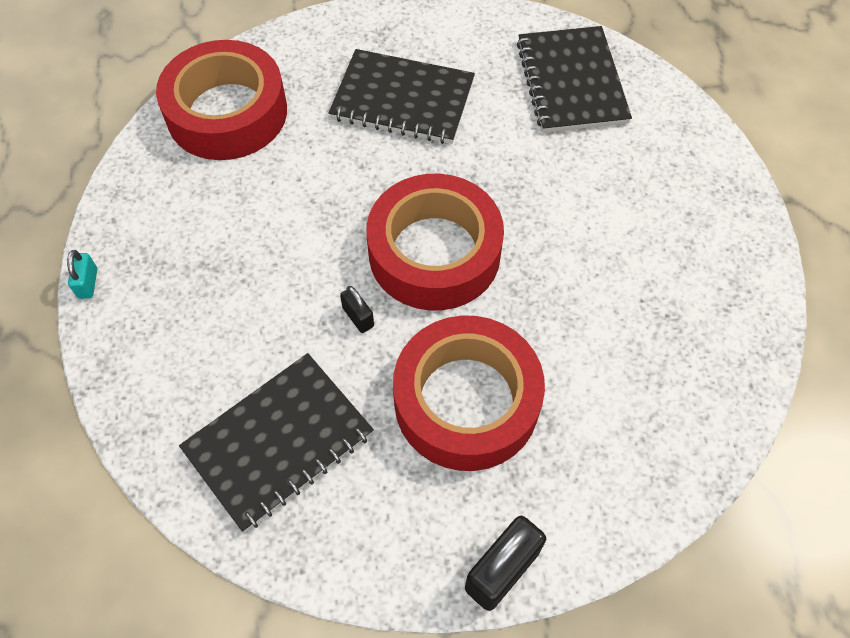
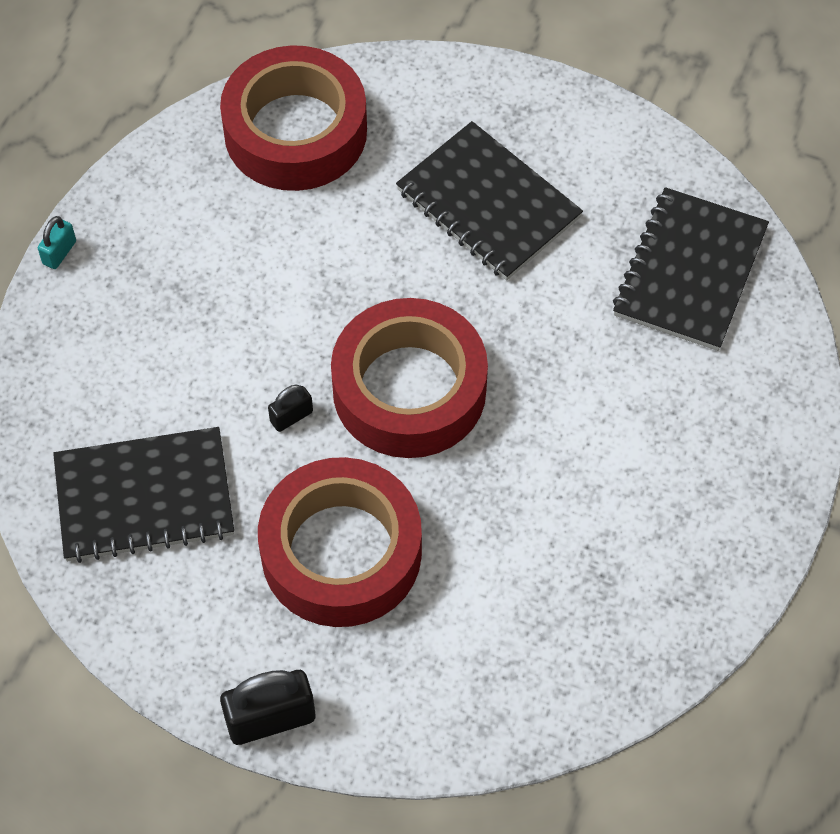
camera: 30 degrees right, 0 degrees up
(358, 317) = (291, 416): black padlock -> black padlock turned 60 degrees clockwise

